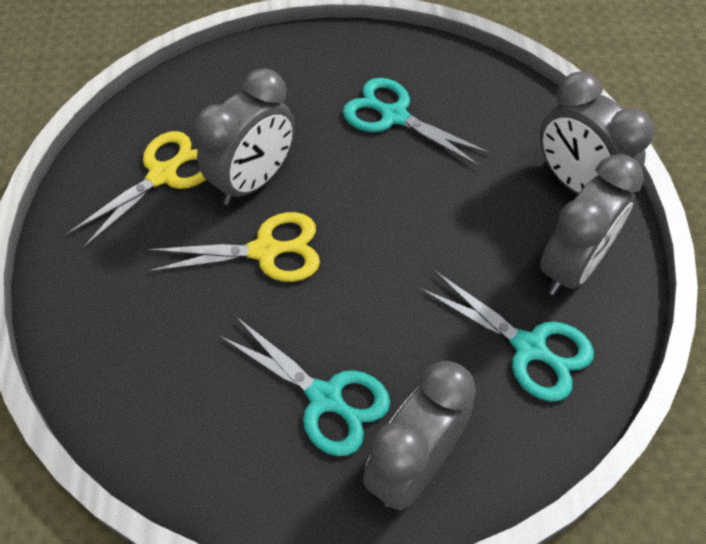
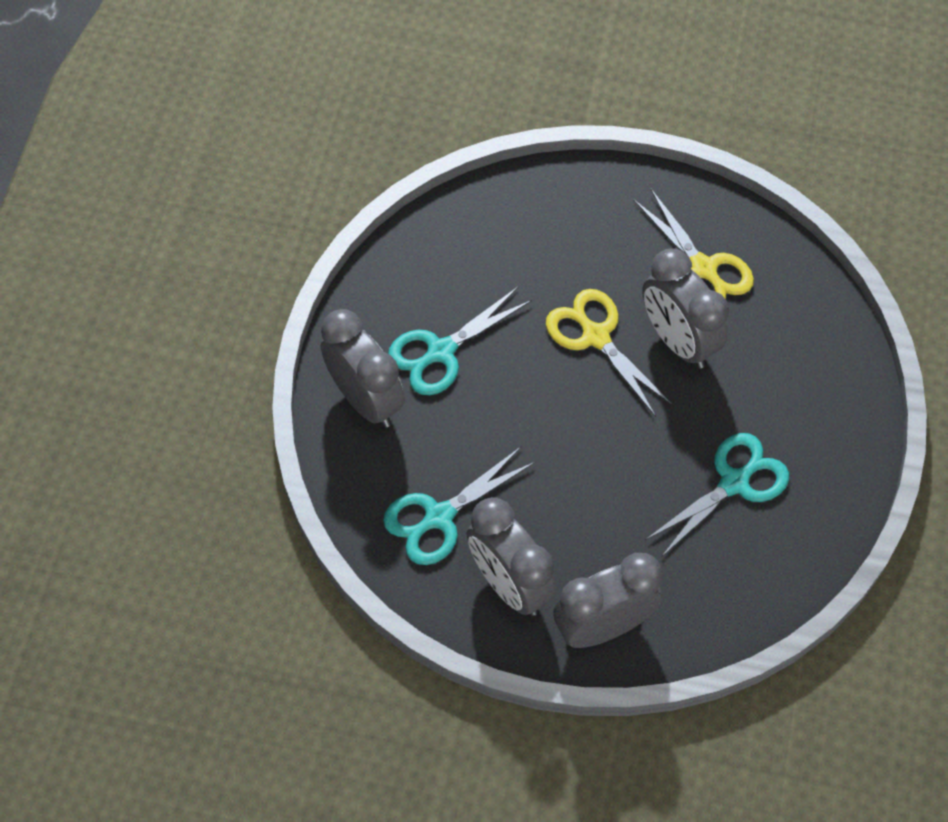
camera: 105 degrees right, 5 degrees up
(265, 251) = (595, 336): yellow scissors -> yellow scissors turned 135 degrees clockwise

